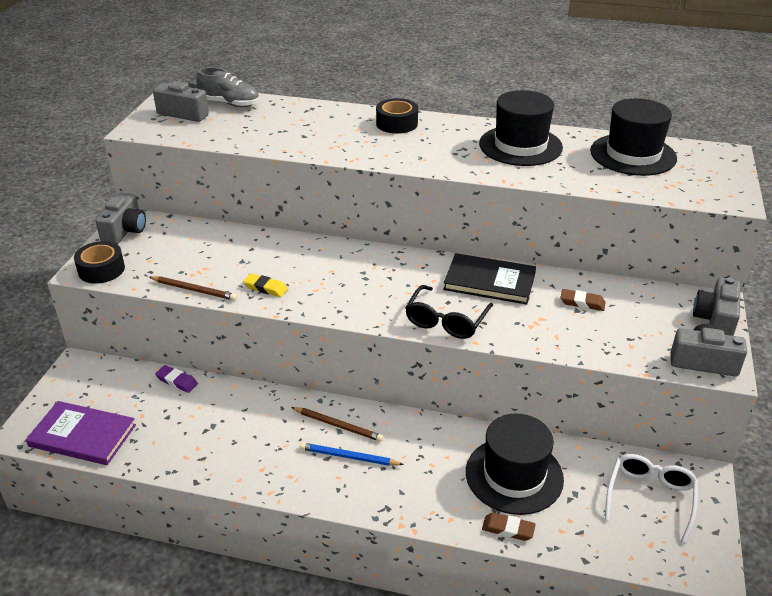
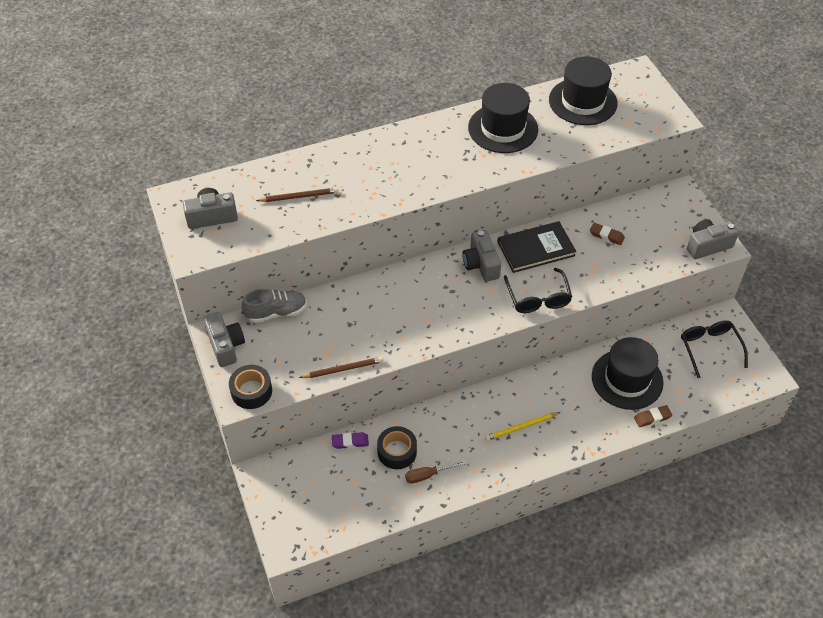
camera: 35 degrees left, 15 degrees up
(82, 436) = (330, 523): purple book -> none
(212, 447) = (428, 475): none -> brown screwdriver
(230, 104) = (237, 187): grey shoe -> grey shoe (276, 312)
(265, 288) = (392, 338): yellow eraser -> none
(338, 425) = (493, 409): brown pencil -> brown pencil (299, 196)
(348, 457) = (521, 427): blue pencil -> yellow pencil
(397, 123) = (393, 147): black tape -> black tape (397, 451)
(582, 303) = (606, 236): brown eraser -> brown eraser turned 45 degrees clockwise
(650, 497) = (709, 348): white glasses -> black glasses
(715, 320) = (691, 207): grey camera -> grey camera (481, 264)

